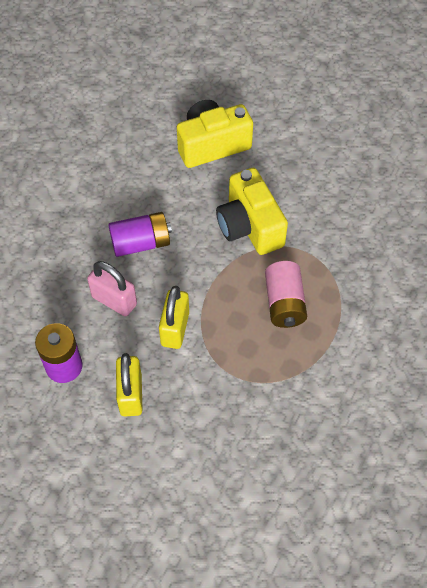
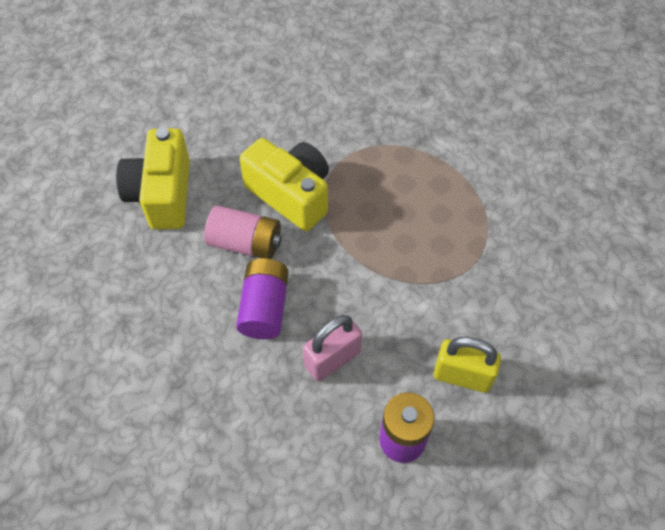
camera: 70 degrees left, 0 degrees up
(175, 329) = (393, 306): yellow padlock -> none
(249, 226) = (291, 194): yellow camera -> yellow camera turned 135 degrees counterclockwise
(284, 303) = (400, 195): pink battery -> pink battery (245, 243)

